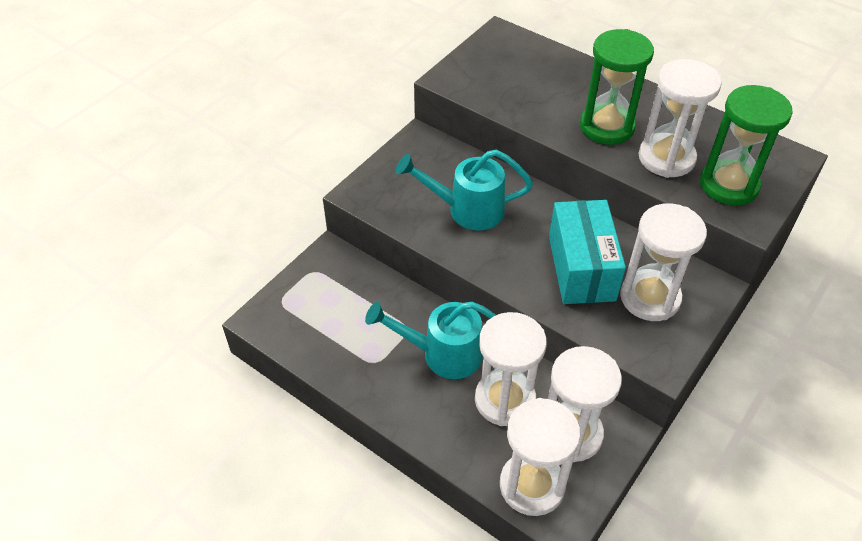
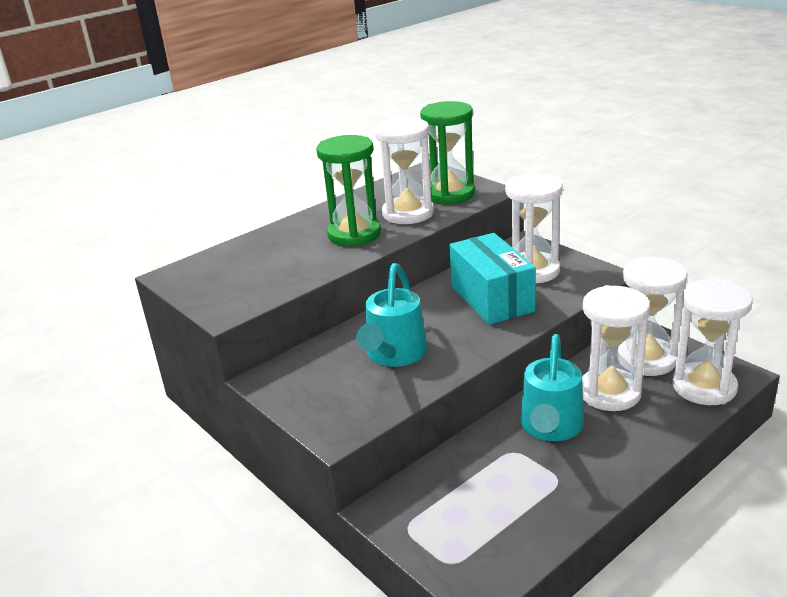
camera: 75 degrees left, 20 degrees down
(581, 268) = (492, 298): turquoise box -> turquoise box turned 60 degrees clockwise

